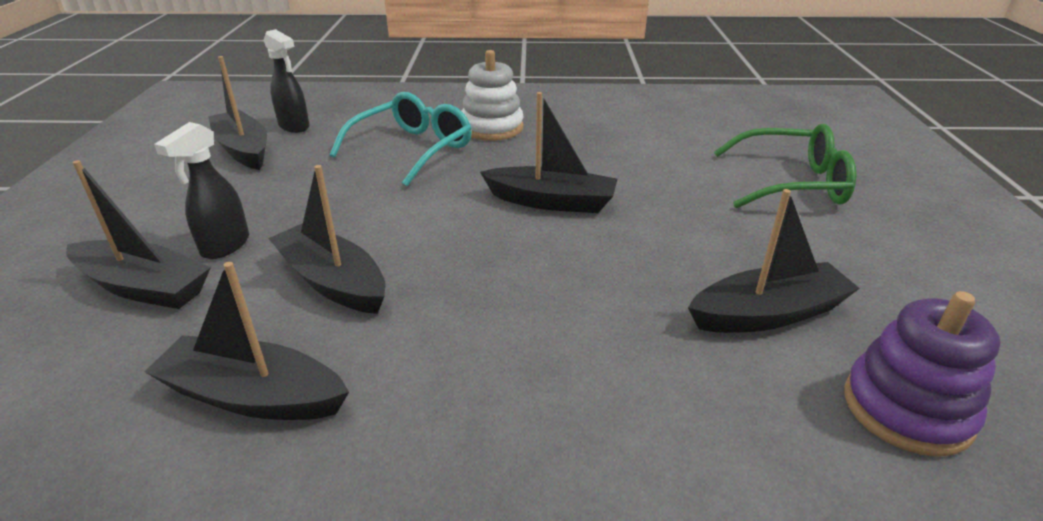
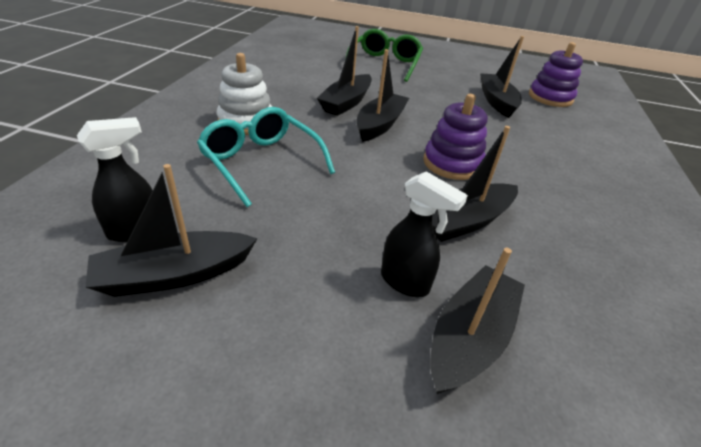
camera: 80 degrees left, 5 degrees up
(253, 396) = (590, 261): black boat -> black boat (346, 103)
(474, 266) = (452, 163): none -> purple stacking toy

